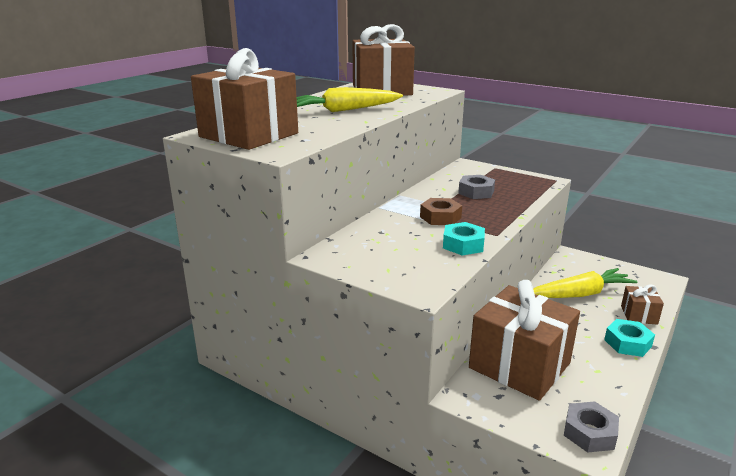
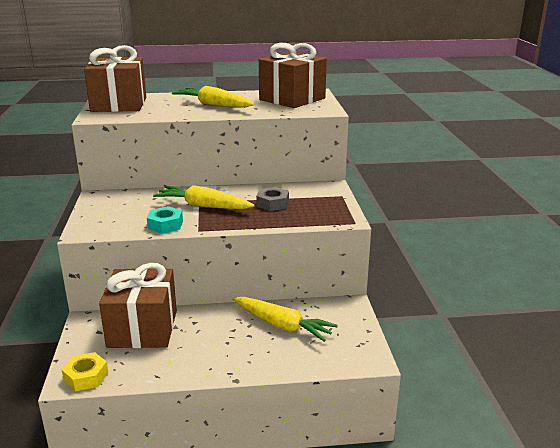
camera: 50 degrees right, 0 degrees up
(440, 217) = (203, 206): brown nut -> yellow carrot
(589, 433) = (86, 377): grey nut -> yellow nut
(627, 343) = (226, 366): turquoise nut -> none
(639, 315) = (281, 361): brown gift -> none

